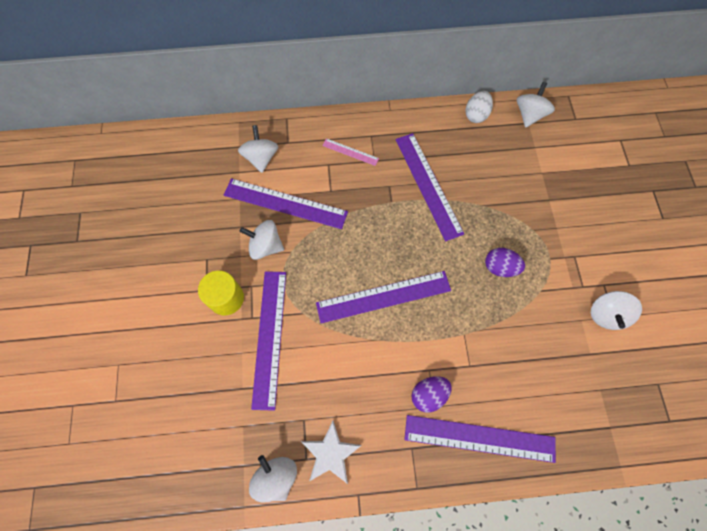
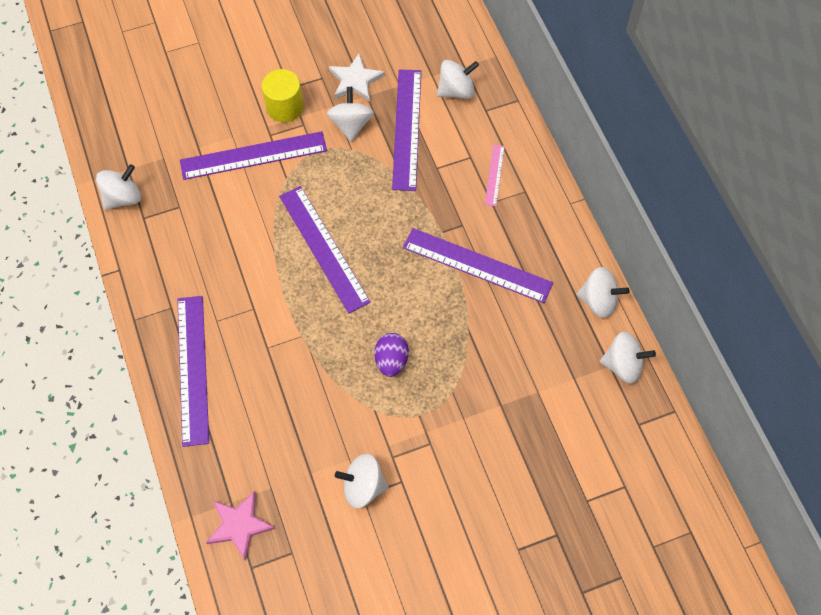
camera: 75 degrees right, 5 degrees down
(330, 453) = (152, 237): white star -> white star (355, 80)
(428, 185) = (477, 265): purple ruler -> purple ruler turned 60 degrees clockwise
(428, 395) = (227, 313): purple egg -> none
(476, 115) = (598, 301): white egg -> white spinning top
(632, 424) = (239, 525): none -> pink star

